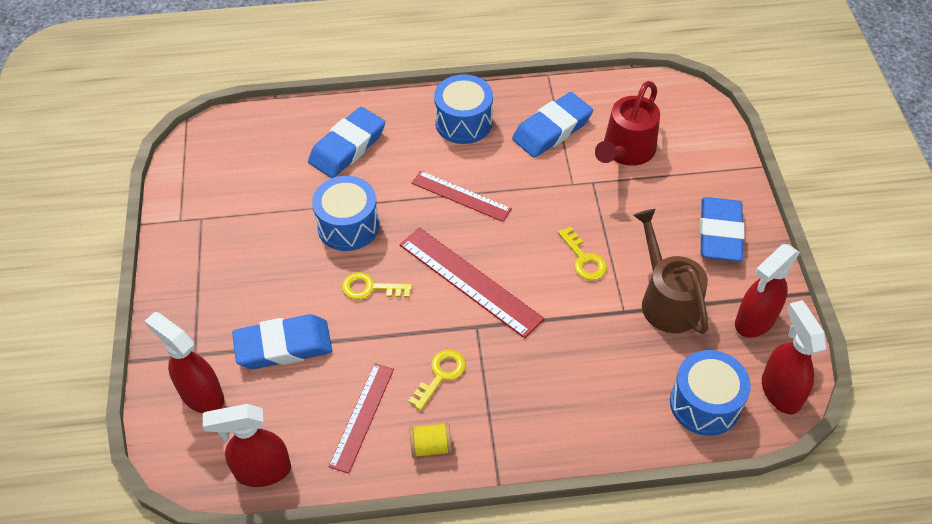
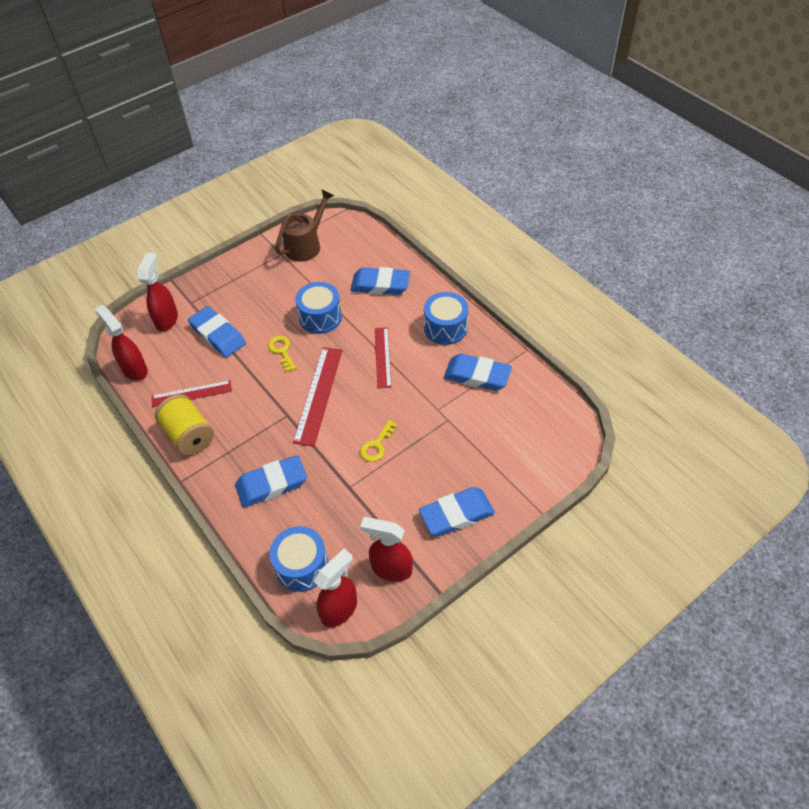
camera: 60 degrees right, 0 degrees up
(431, 446) = (189, 435): yellow spool -> yellow spool, size x1.90
(440, 375) = (240, 415): yellow key -> none
(571, 386) = (271, 484): none -> blue eraser
(625, 151) = (490, 425): red watering can -> none
(666, 299) = (374, 507): brown watering can -> brown watering can (306, 245)

